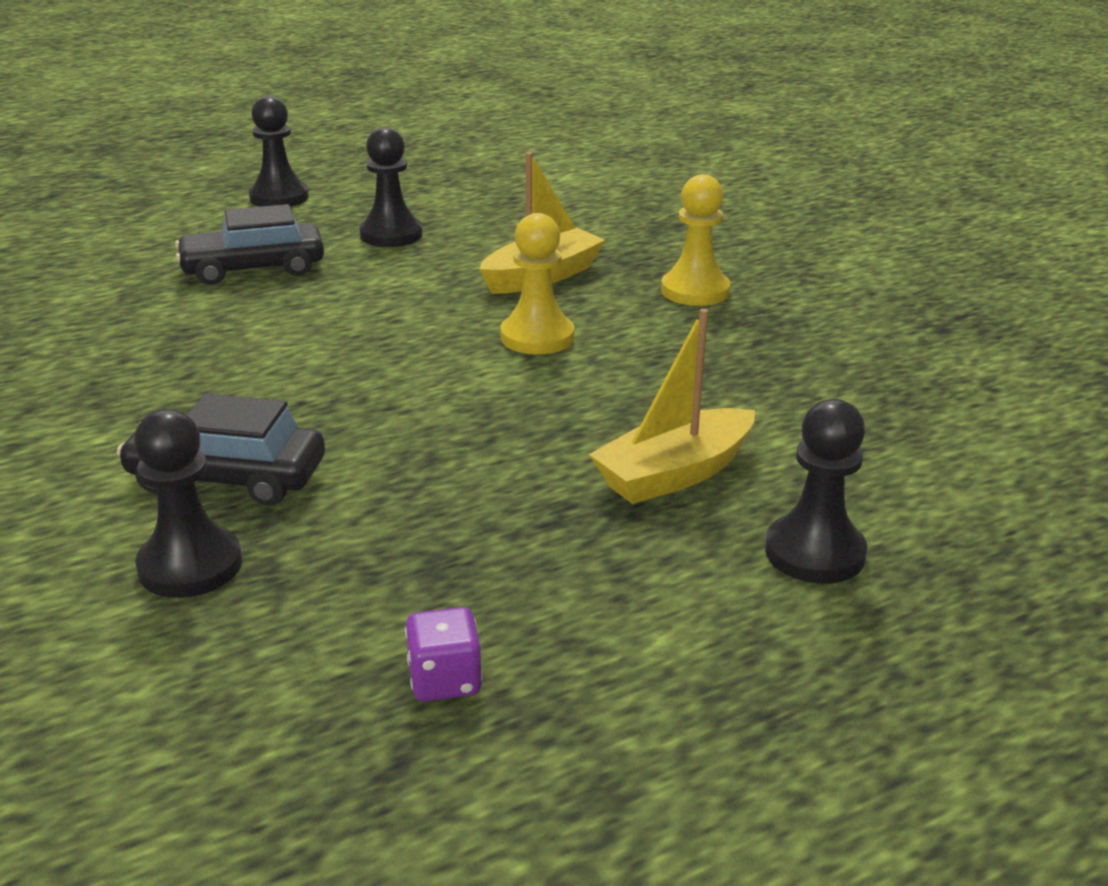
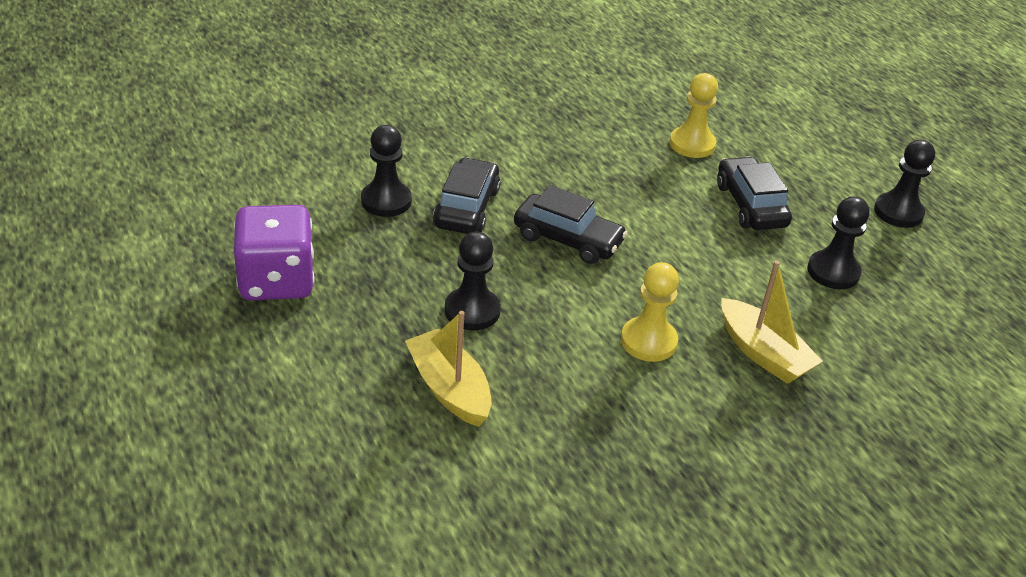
camera: 90 degrees right, 10 degrees up
(321, 389) = (568, 239): none -> black car
(445, 680) = (277, 281): purple dice -> purple dice, size x2.20
(695, 291) = (748, 447): yellow pawn -> yellow pawn (692, 144)
(814, 553) = (350, 440): black pawn -> black pawn (472, 311)

